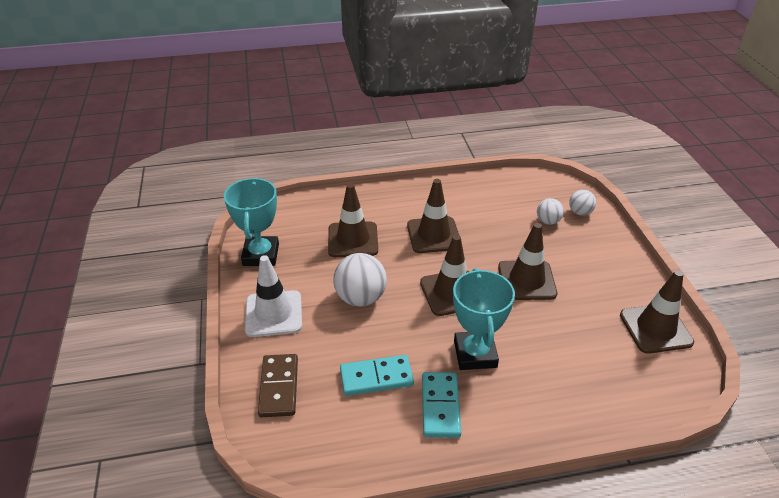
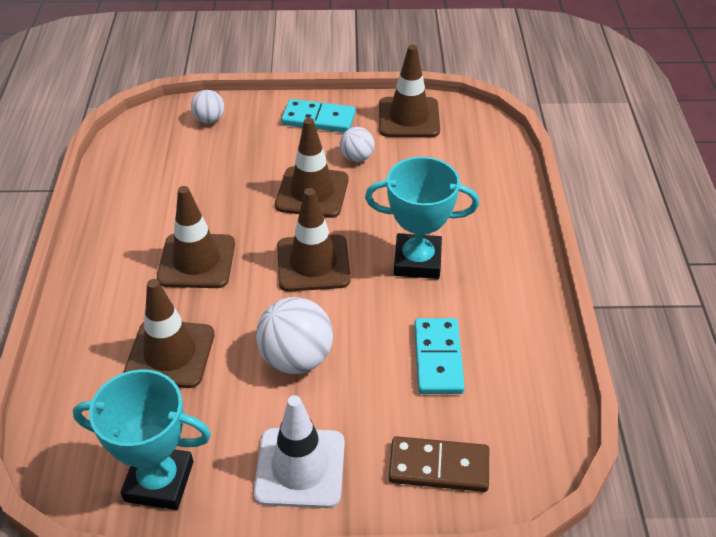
camera: 80 degrees left, 5 degrees up
(440, 406) = (487, 305): turquoise domino -> turquoise domino (318, 119)
(548, 221) = (214, 150): white ball -> white ball (357, 157)

